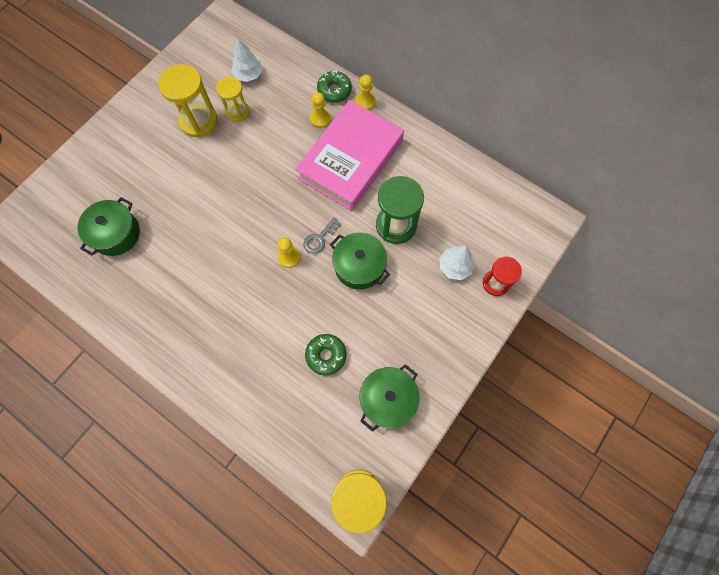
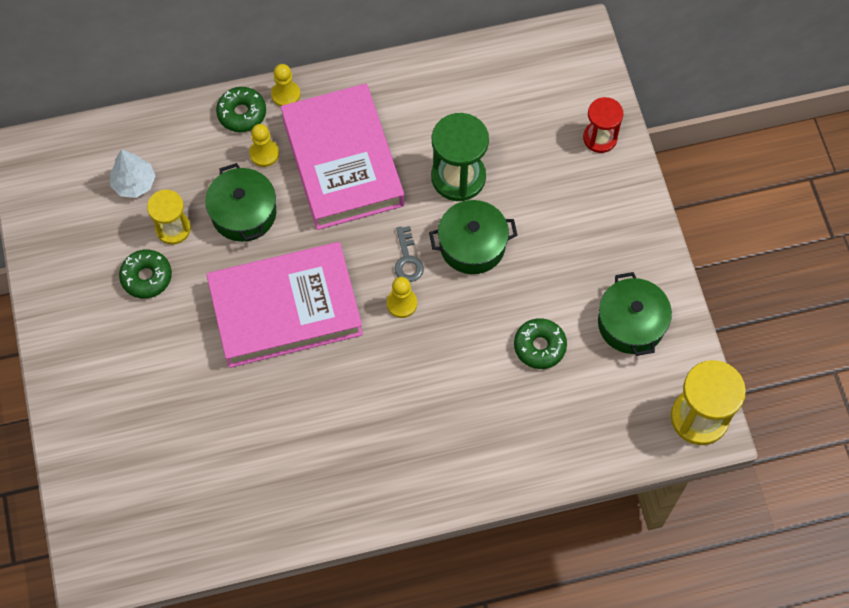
camera: 50 degrees left, 5 degrees down
(116, 234) = (213, 459): green pot -> green pot (244, 213)
(199, 121) = (146, 277): yellow hourglass -> green donut
(235, 200) = (285, 309): none -> pink book
(455, 266) = (551, 159): white tree -> none

